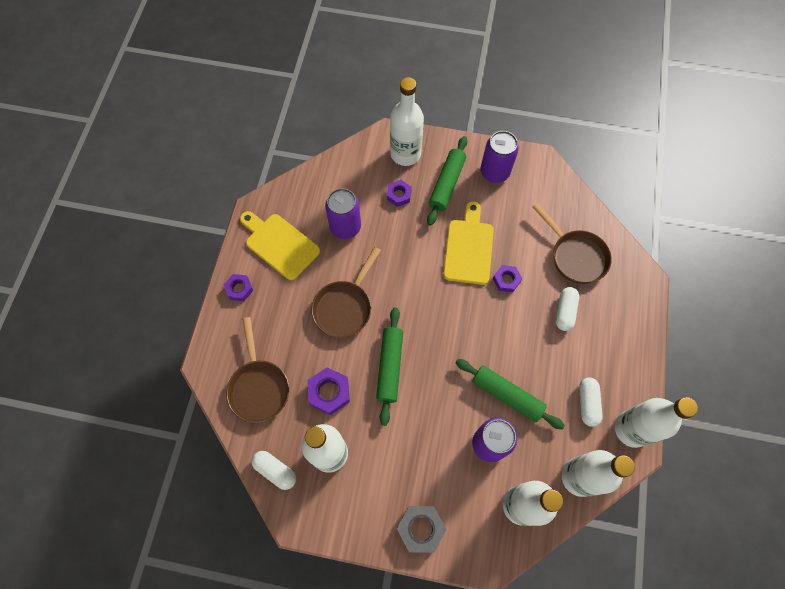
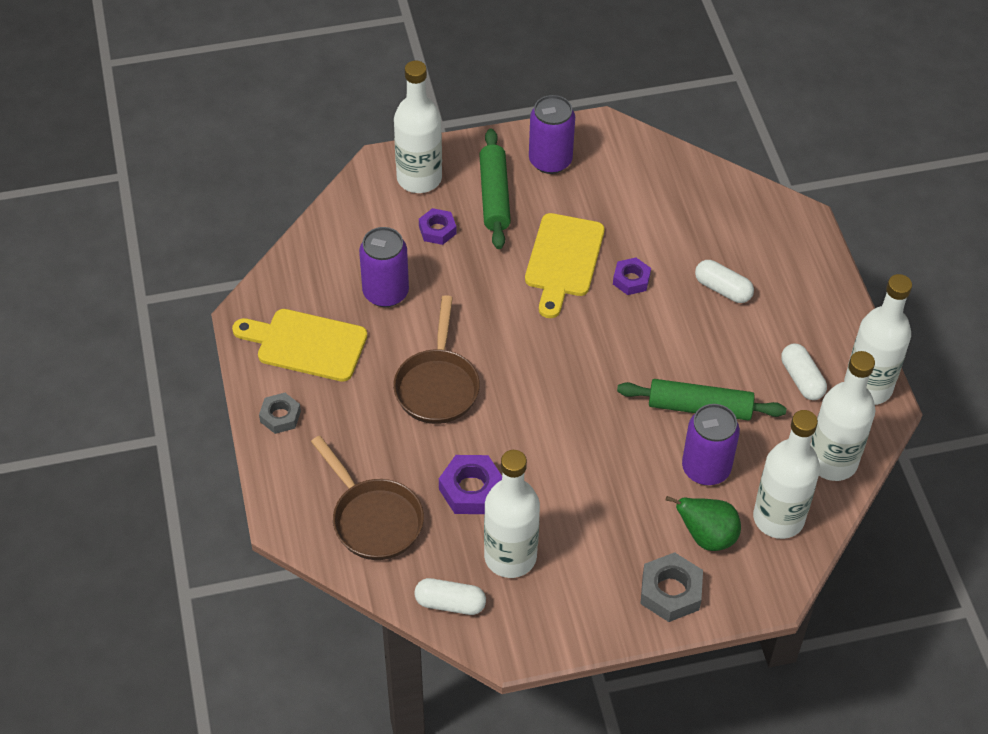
camera: 25 degrees left, 15 degrees down
(239, 289) = (280, 416): purple nut -> grey nut
(389, 367) = (534, 431): green rolling pin -> none
(465, 497) = (707, 537): none -> green pear
(468, 248) = (563, 260): yellow cutting board -> yellow cutting board turned 150 degrees counterclockwise
(565, 311) = (722, 289): white capsule -> white capsule turned 45 degrees counterclockwise
(575, 256) = (703, 222): brown pan -> none

